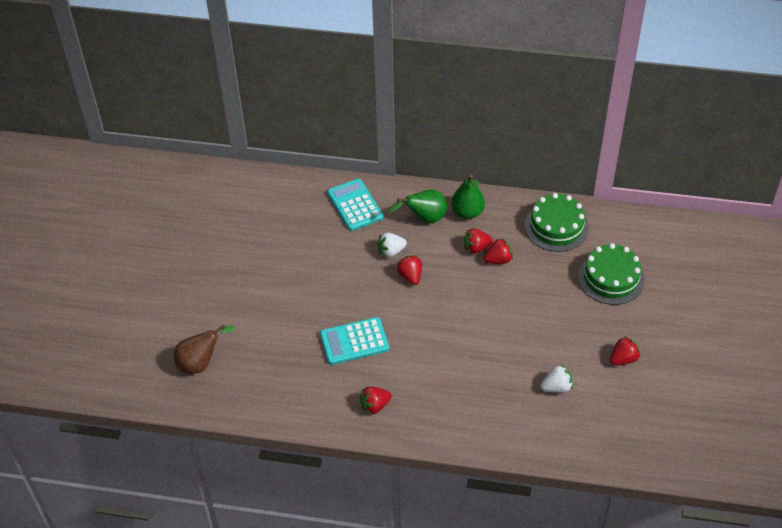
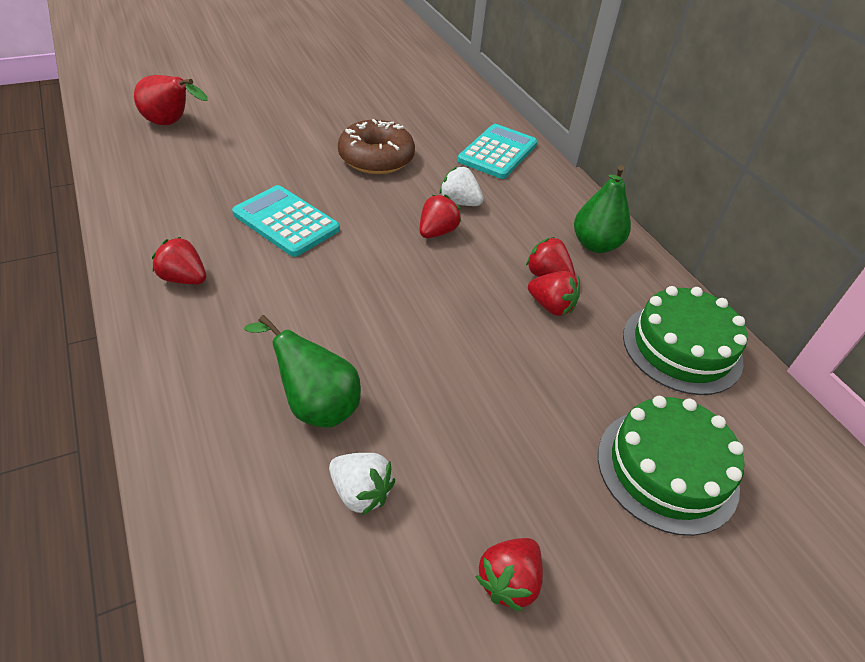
camera: 50 degrees right, 5 degrees down
(200, 363) = (171, 124): brown pear -> red pear
(319, 270) = (376, 158): none -> brown donut
(424, 218) = (541, 211): green pear -> green pear (315, 405)
(623, 359) = (508, 581): red strawberry -> red strawberry turned 105 degrees clockwise

